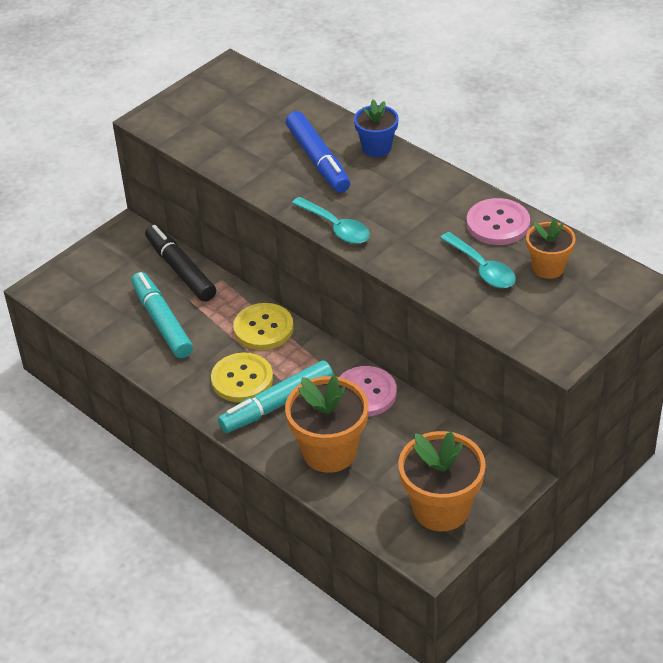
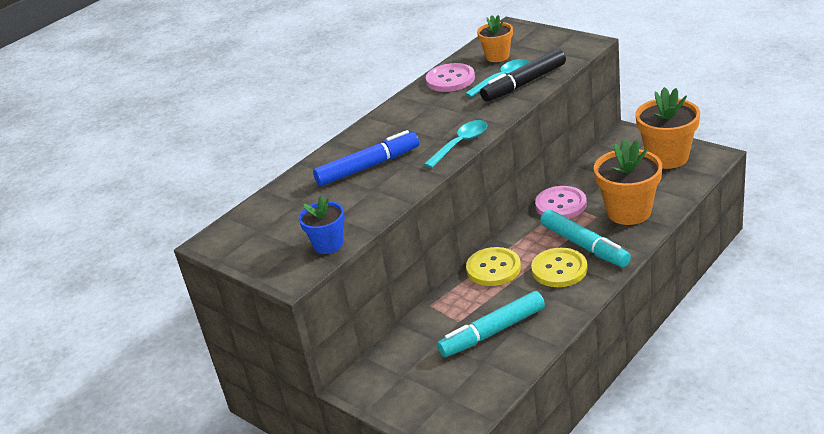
camera: 90 degrees left, 10 degrees down
(180, 270) = (417, 334): black marker -> black marker (524, 83)
(377, 147) = (352, 141): blue flower pot -> blue flower pot (328, 244)

